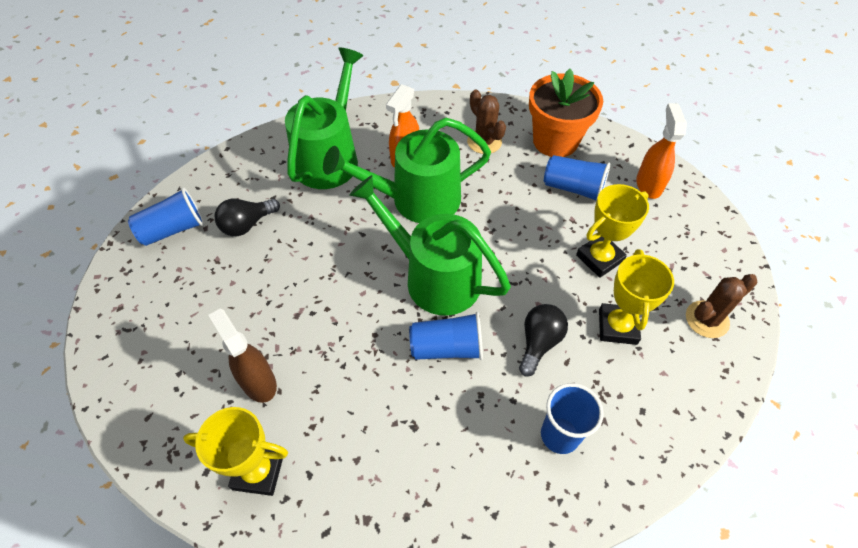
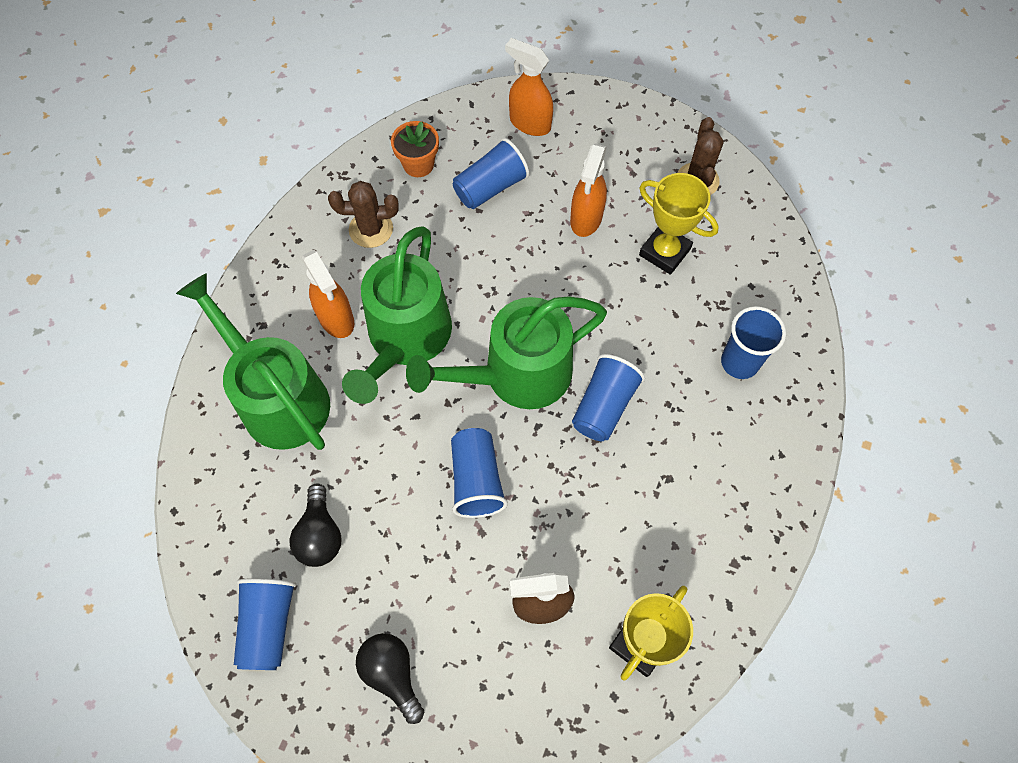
camera: 60 degrees left, 10 degrees up
(335, 292) = (476, 480): none -> blue cup
(539, 342) = (644, 325): black light bulb -> black light bulb (392, 674)
(555, 141) = (418, 164): orange flower pot -> orange flower pot, size x0.56
(599, 258) = (586, 219): yellow trophy -> orange spray bottle

